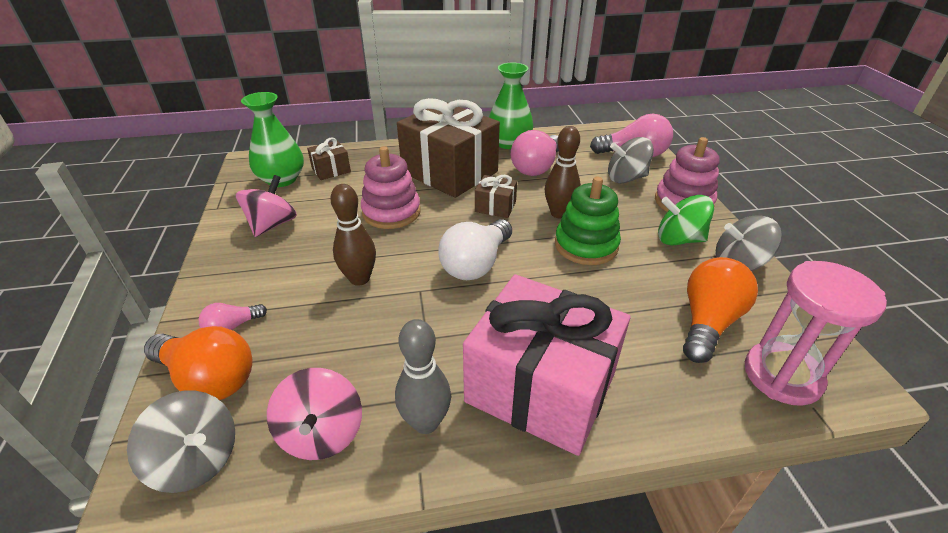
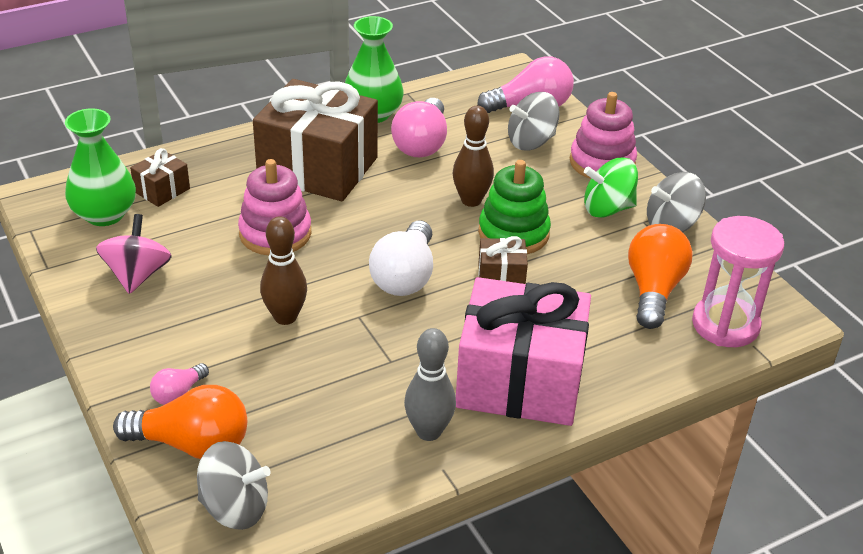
camera: 20 degrees left, 0 degrees up
(322, 433) = (338, 462): pink spinning top -> none
(495, 207) = (395, 205): brown gift -> brown gift (501, 276)

